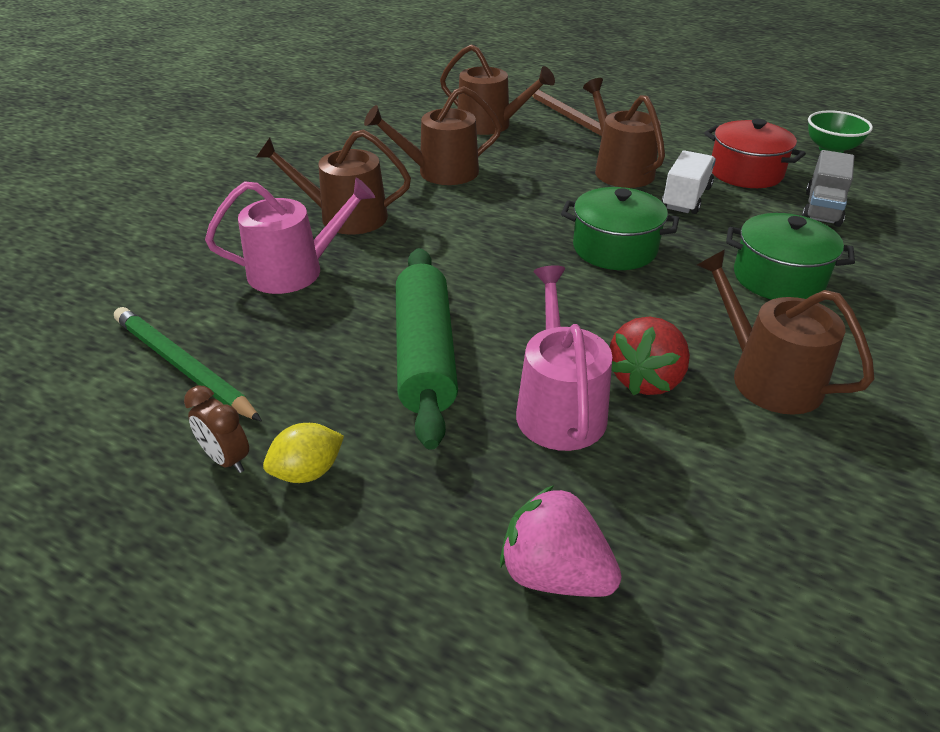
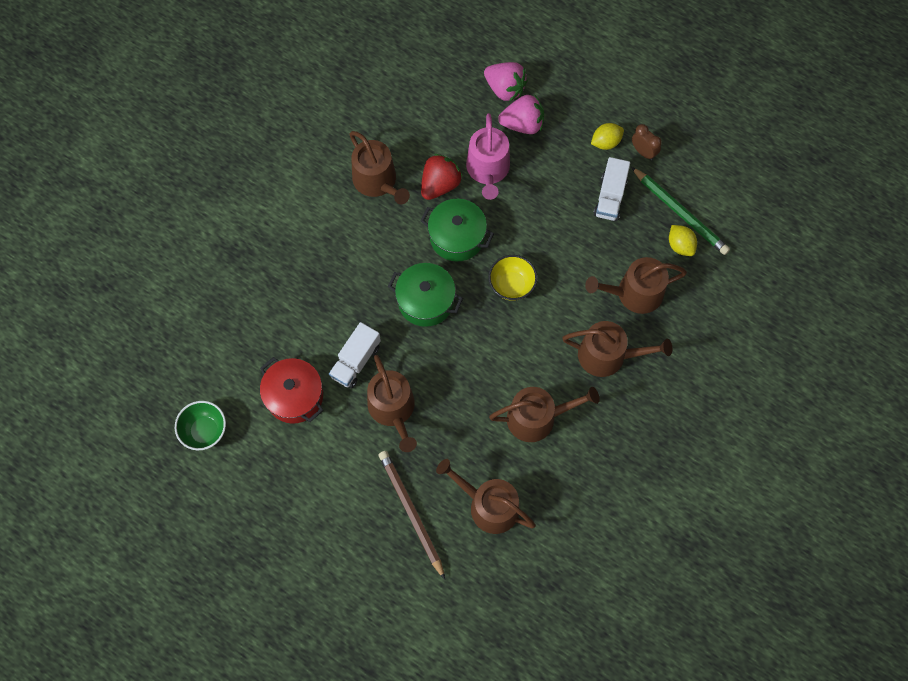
camera: 175 degrees left, 30 degrees up
(200, 325) = (680, 245): none -> yellow lemon
(295, 270) = (634, 293): pink watering can -> brown watering can
(314, 381) = (610, 197): none -> white truck
(424, 355) = (553, 211): green rolling pin -> none
(488, 269) = (511, 285): none -> yellow bowl
(498, 495) = (522, 124): none -> pink strawberry
(778, 278) = (333, 261): green pot -> green pot (457, 237)
(822, 208) = (263, 339): grey truck -> none

